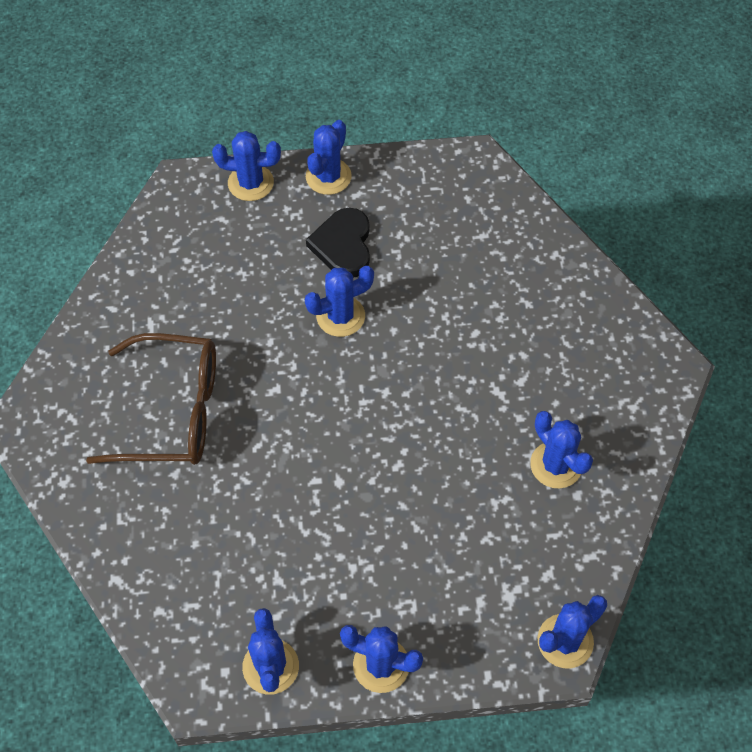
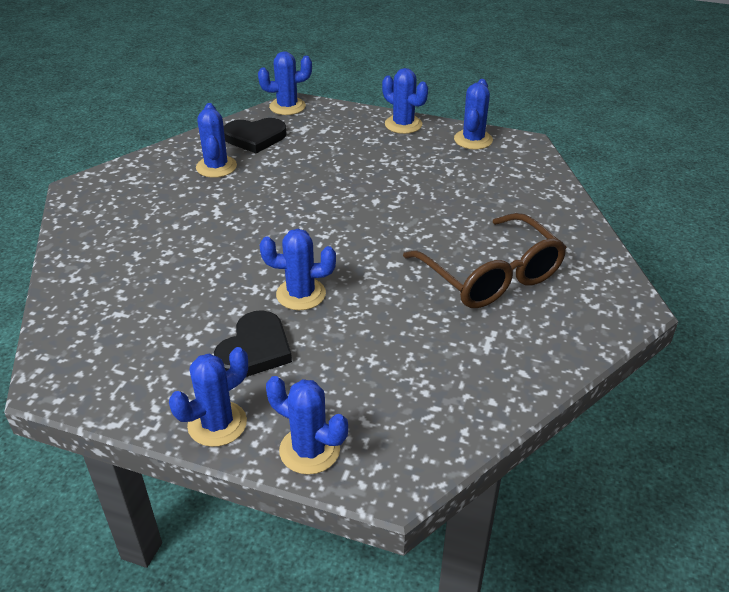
camera: 155 degrees left, 20 degrees down
(171, 411) = (490, 275): brown glasses -> brown glasses turned 150 degrees counterclockwise
(555, 545) = (255, 137): none -> black heart

